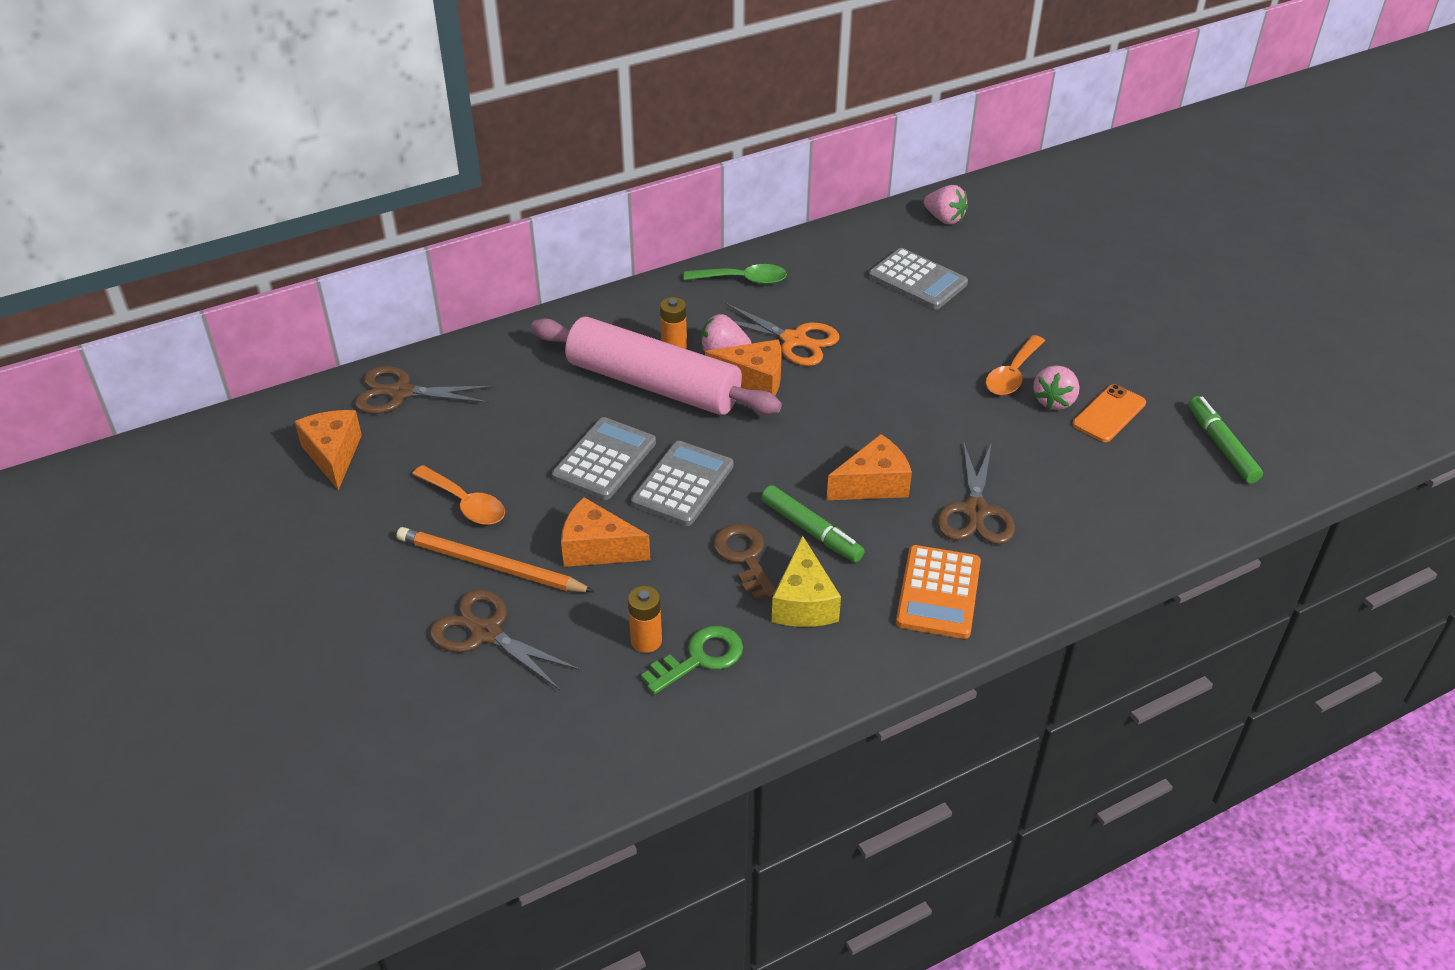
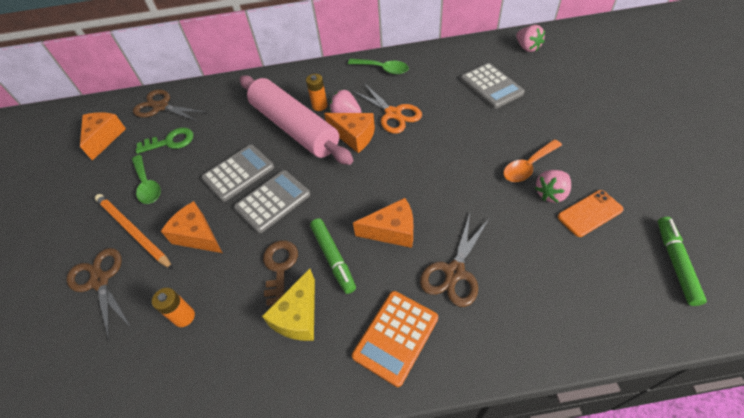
camera: 25 degrees right, 10 degrees up
(465, 503) = (147, 185): orange spoon -> green spoon
(700, 658) = (208, 342): green key -> green key (170, 141)

